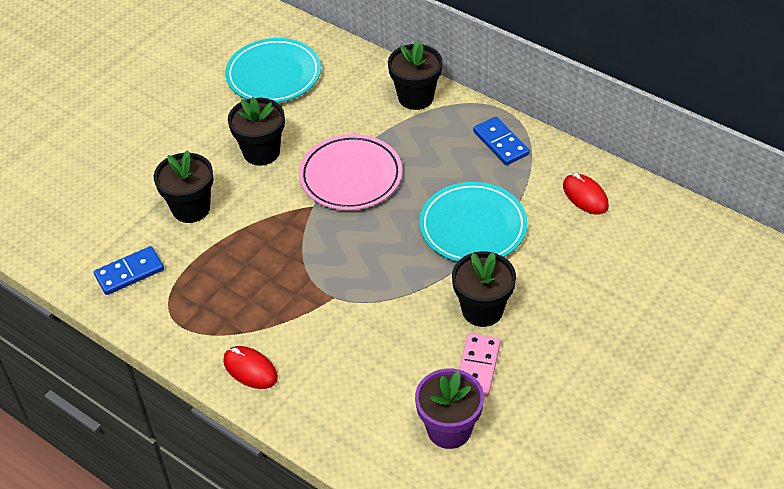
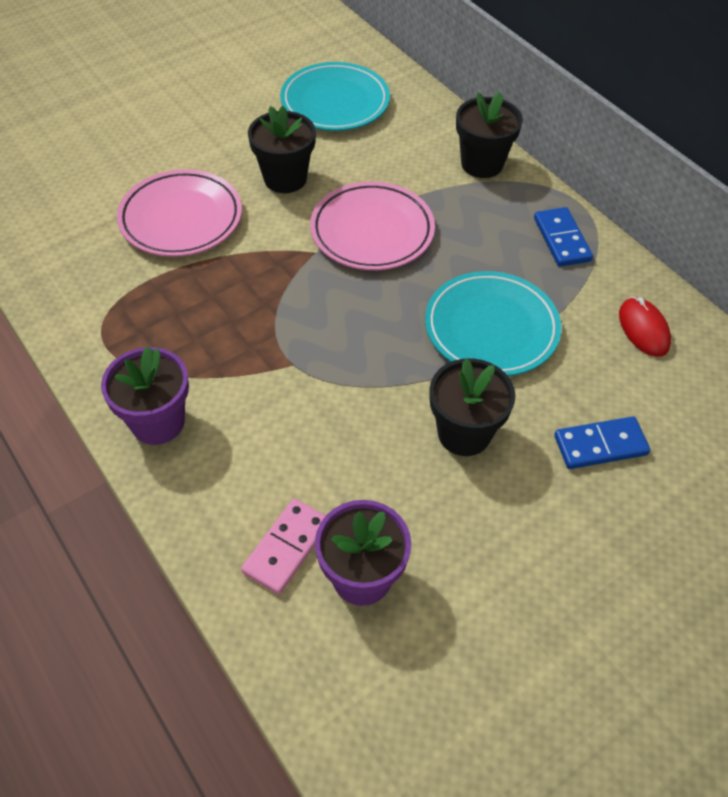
camera: 15 degrees right, 5 degrees up
(129, 273) = (81, 270): blue domino -> blue domino (600, 445)
(191, 208) = (181, 218): black flower pot -> pink plate
(250, 369) = (158, 422): red mouse -> purple flower pot
(477, 367) = (430, 505): pink domino -> pink domino (286, 547)

